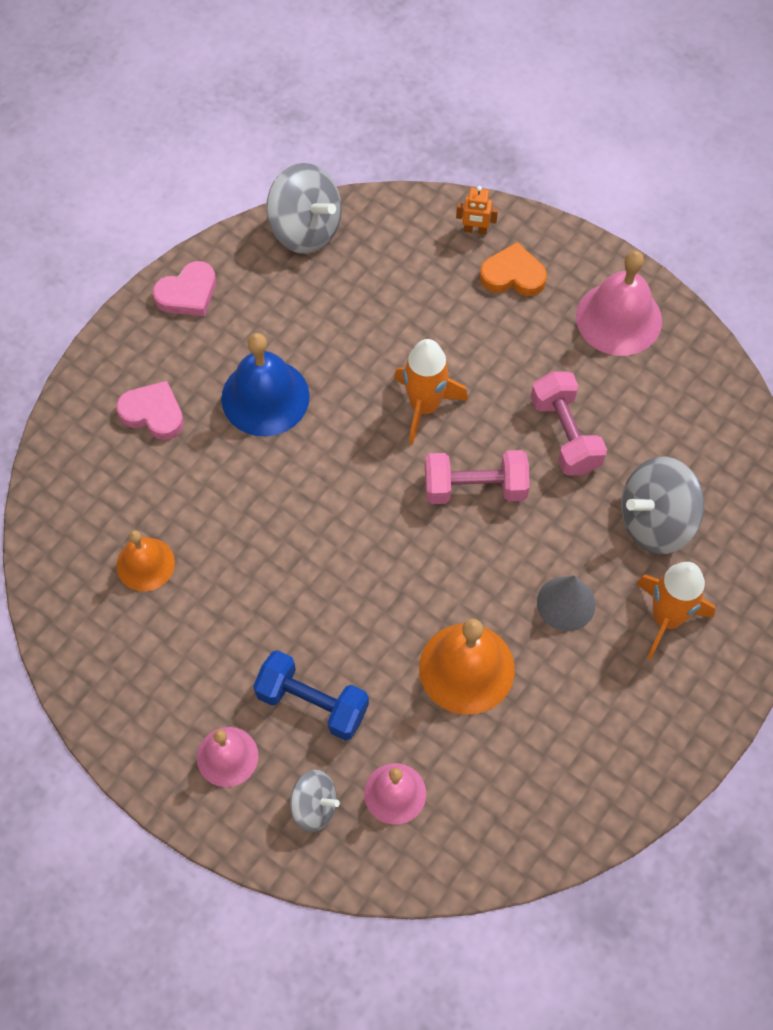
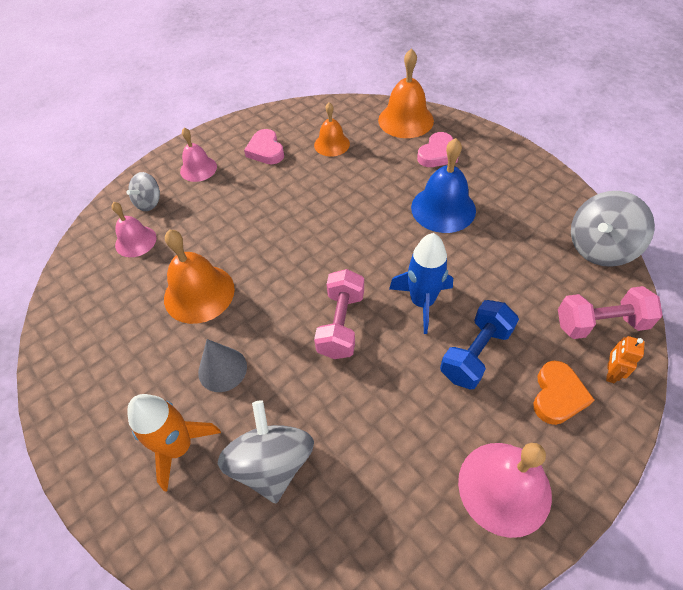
camera: 105 degrees right, 10 degrees down
(75, 465) = (405, 120): none -> orange bell
(188, 293) = (534, 176): pink heart -> pink heart (266, 150)
(312, 703) = (212, 209): blue dumbbell -> blue dumbbell (475, 353)
(425, 406) = (422, 302): orange rocket -> blue rocket
(565, 434) = (377, 404): pink dumbbell -> pink dumbbell (600, 323)

